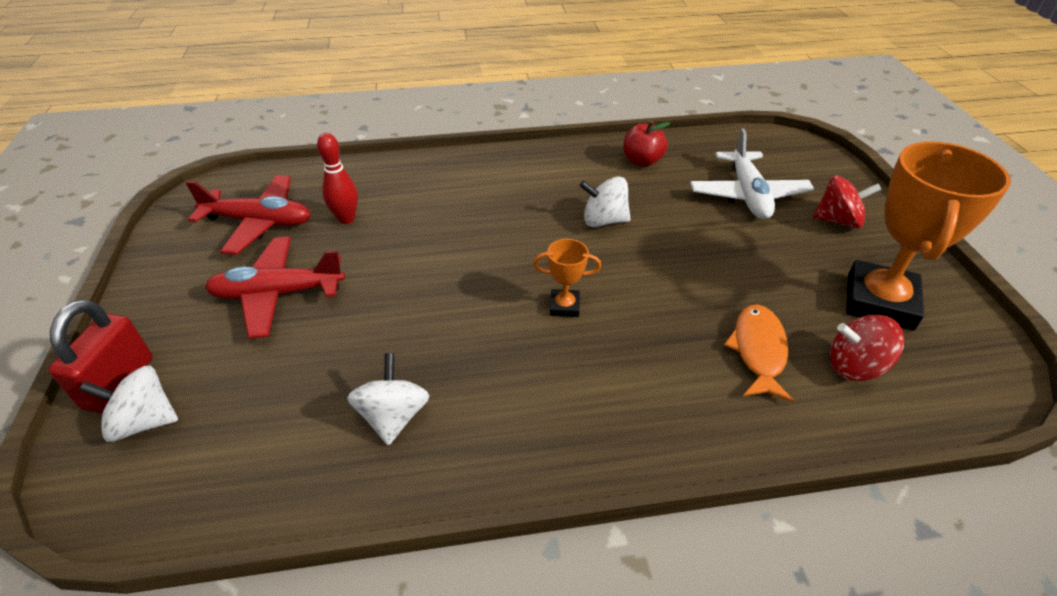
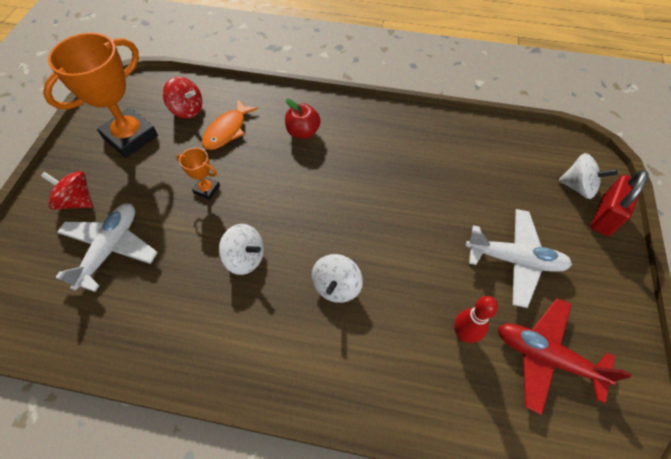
camera: 160 degrees left, 15 degrees up
(278, 294) = (515, 260): red plane -> white plane
(393, 417) = (438, 151): white spinning top -> white spinning top (336, 286)
(564, 306) = (317, 189): orange trophy -> orange trophy (207, 189)
(642, 161) = (157, 328): red apple -> red apple (303, 132)

